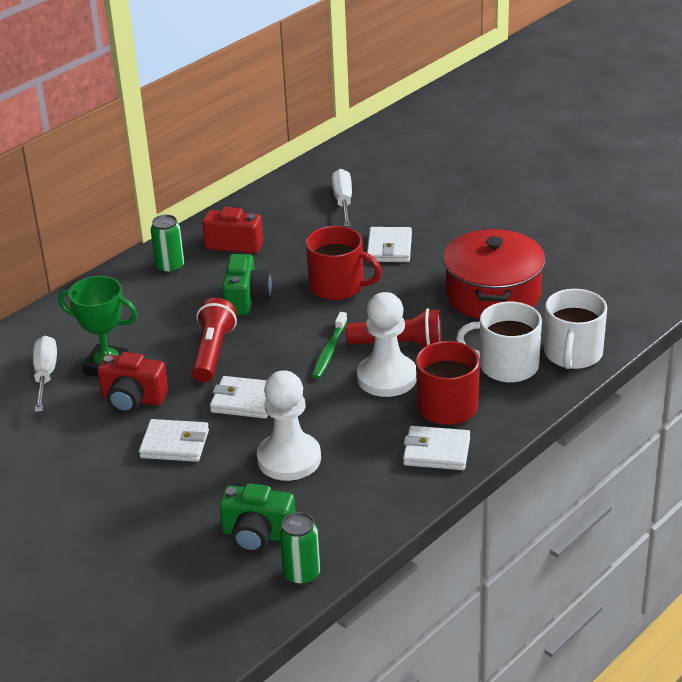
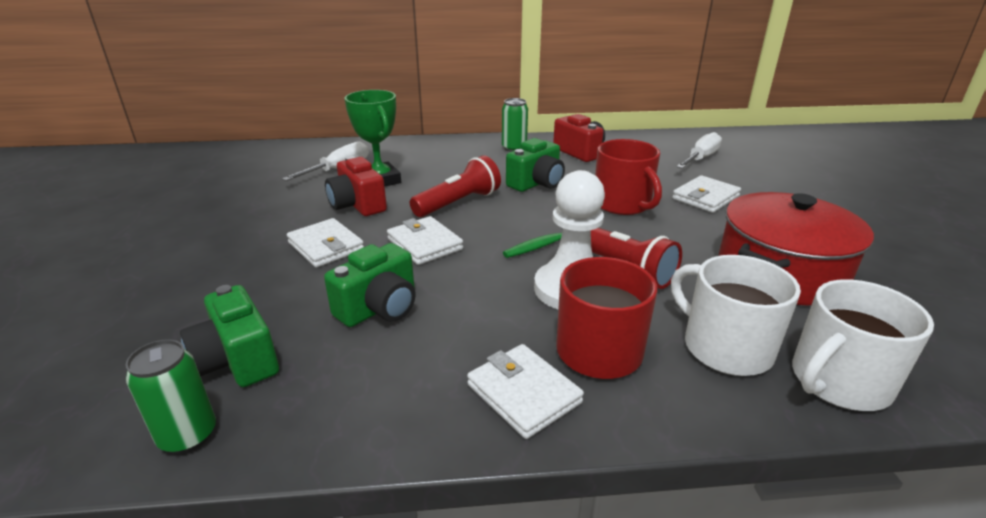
camera: 40 degrees right, 5 degrees down
(289, 459) = (379, 308): white pawn -> green camera

